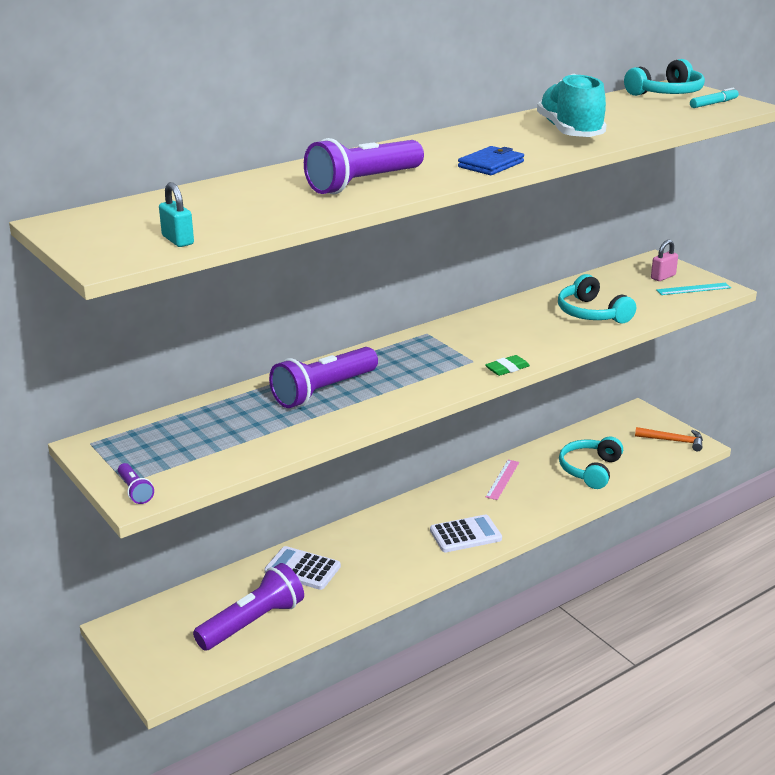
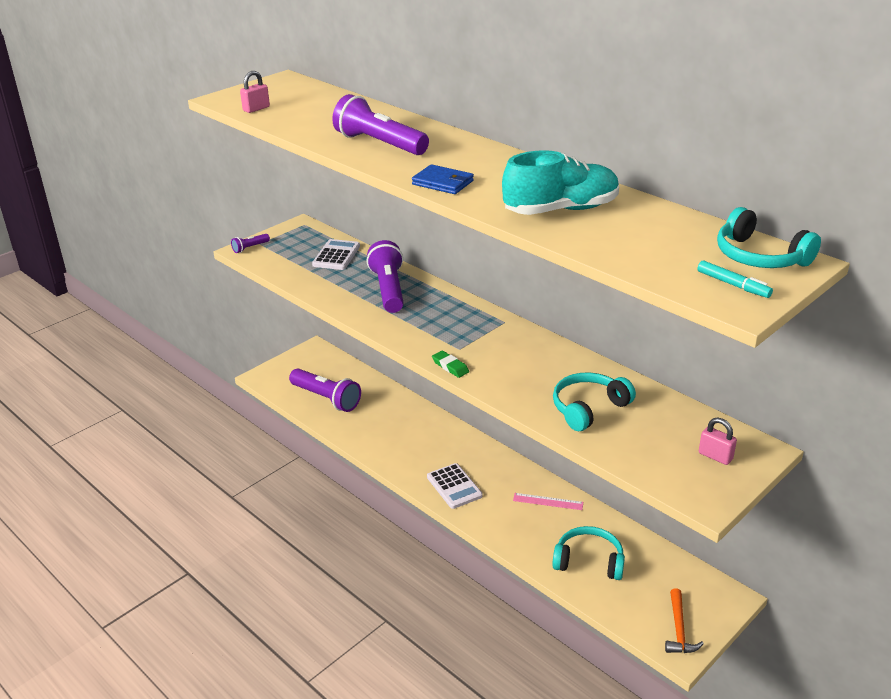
camera: 80 degrees right, 5 degrees up
(178, 240) = (256, 109): turquoise padlock -> pink padlock
(302, 569) = (389, 409): white calculator -> white calculator (336, 255)
(323, 391) = (389, 289): purple flashlight -> purple flashlight turned 45 degrees clockwise
(693, 289) = (692, 479): turquoise ruler -> none

